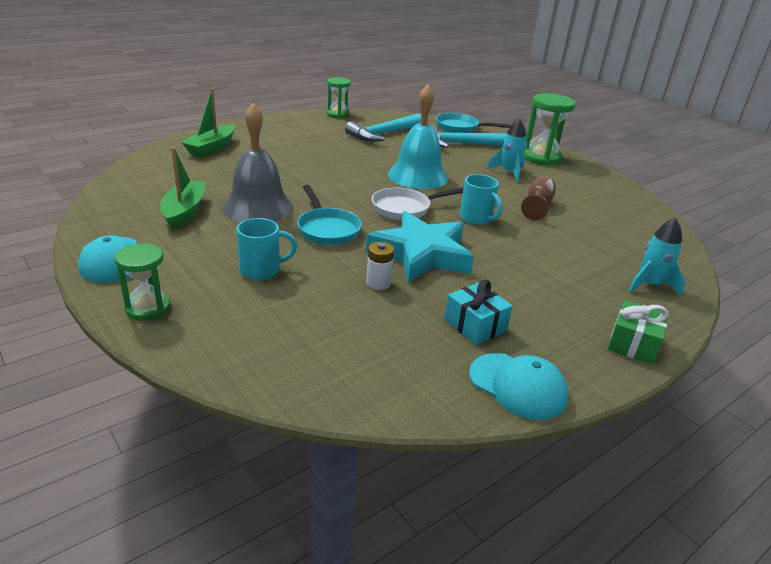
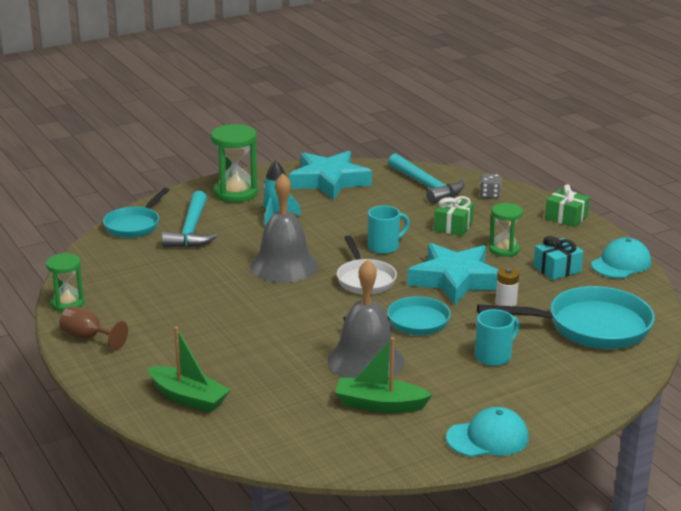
camera: 80 degrees left, 5 degrees down
(148, 308) = (564, 409): green hourglass -> green hourglass (504, 250)
(262, 270) = (494, 356): turquoise mug -> turquoise mug turned 60 degrees clockwise
(330, 341) = (590, 327): none -> turquoise pan
(383, 134) = (151, 276): turquoise hammer -> turquoise hammer (426, 186)
(418, 176) = (284, 266): turquoise bell -> grey bell
(537, 206) = (355, 214): brown goblet -> brown goblet (88, 338)
(547, 257) = (453, 226): none -> green gift
(601, 194) = (329, 181): none -> turquoise star
(650, 285) = (489, 195): turquoise rocket -> grey dice

